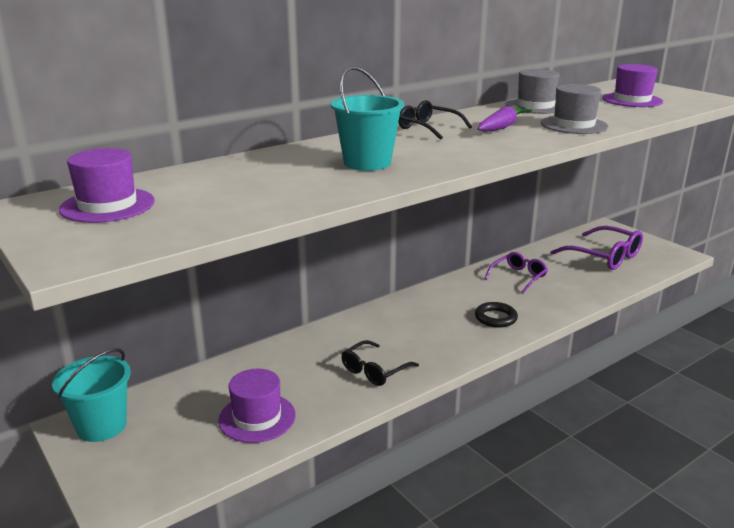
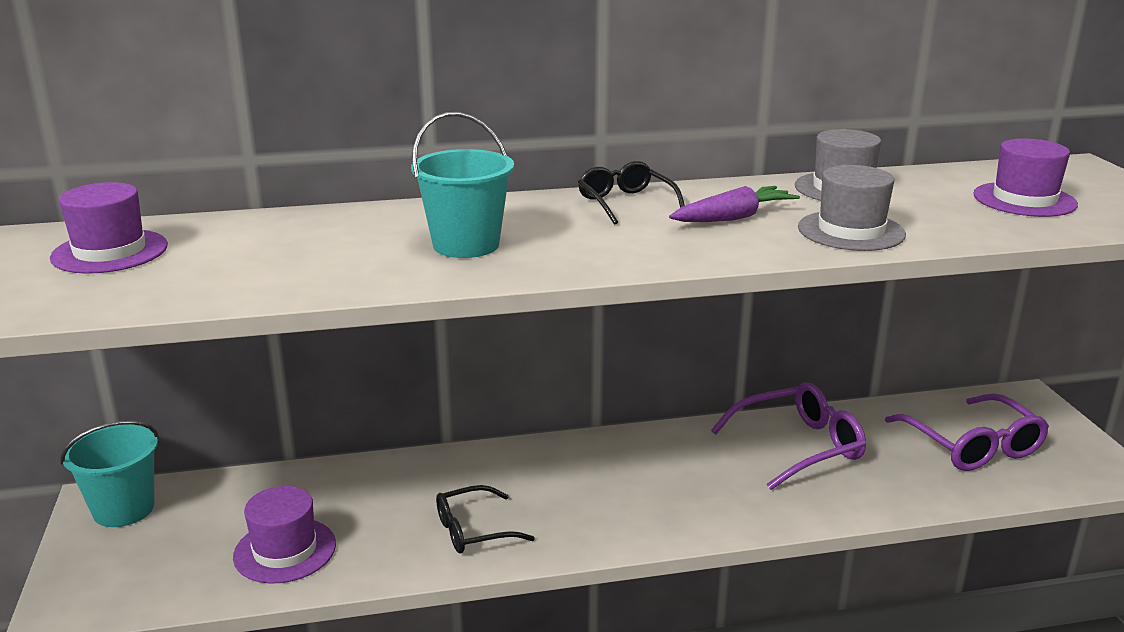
camera: 25 degrees right, 0 degrees up
(495, 318) = (705, 500): black ring -> none
(518, 277) = (799, 446): purple glasses -> purple glasses, size x1.57

